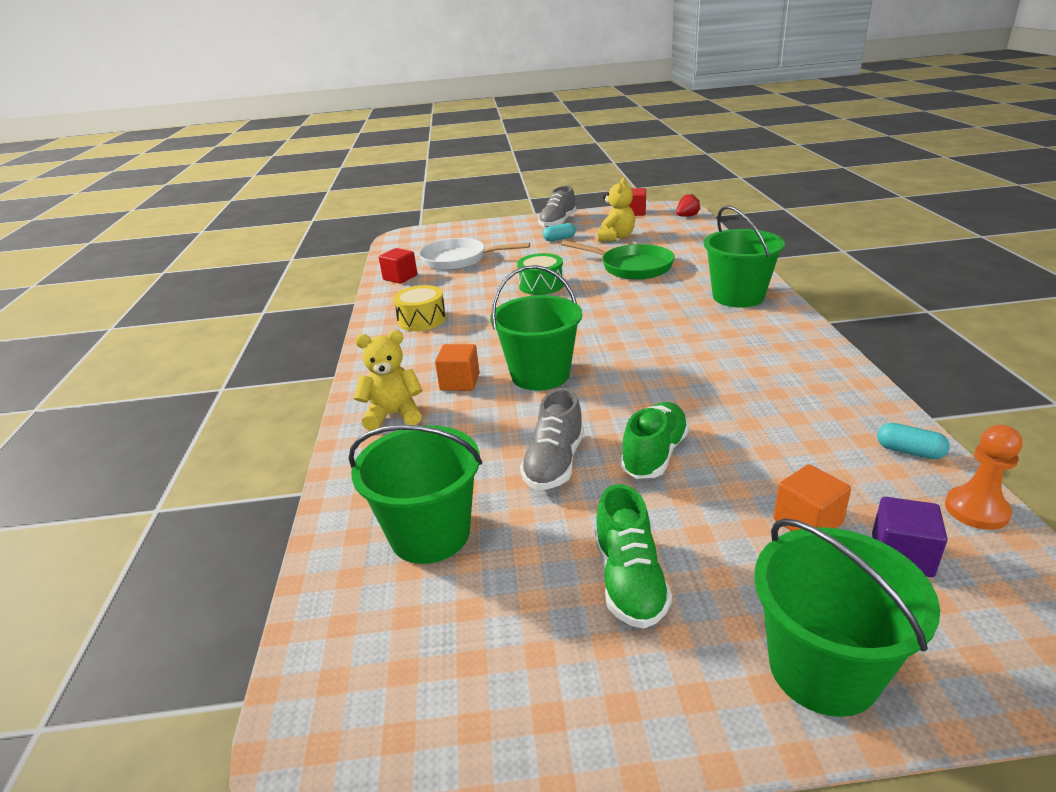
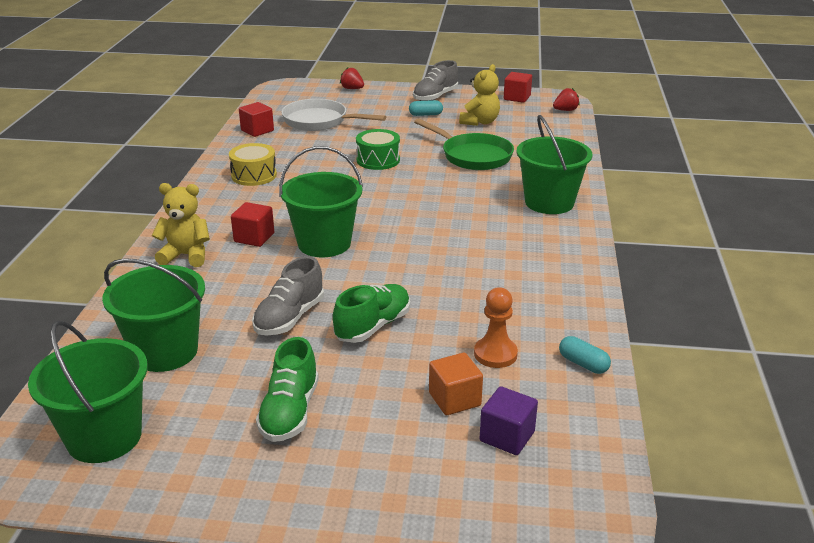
camera: 10 degrees right, 0 degrees up
(460, 382) = (254, 237): orange cube -> red cube
(472, 227) = (352, 89): none -> red strawberry
(823, 669) = (386, 494): green bucket -> green bucket (104, 437)
(976, 510) = (596, 417): orange pawn -> orange pawn (495, 354)

